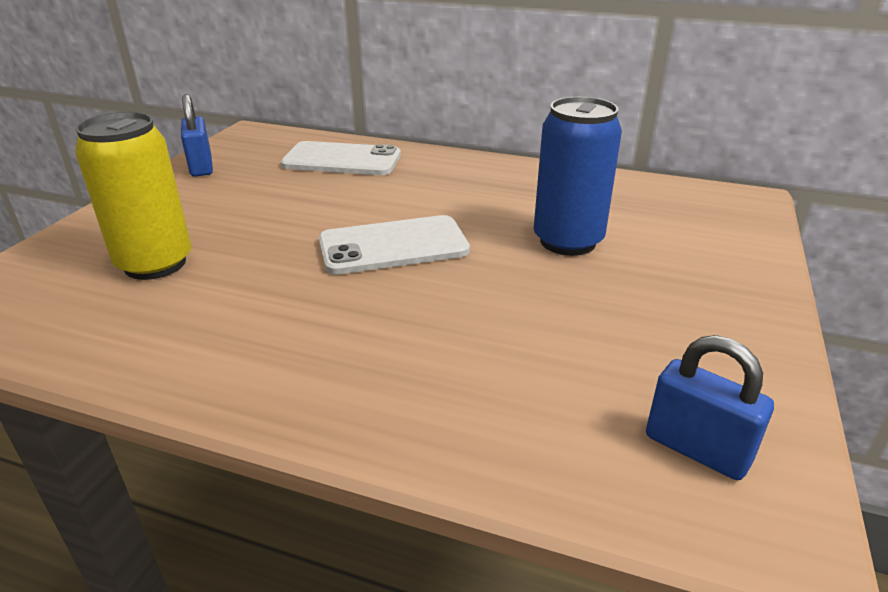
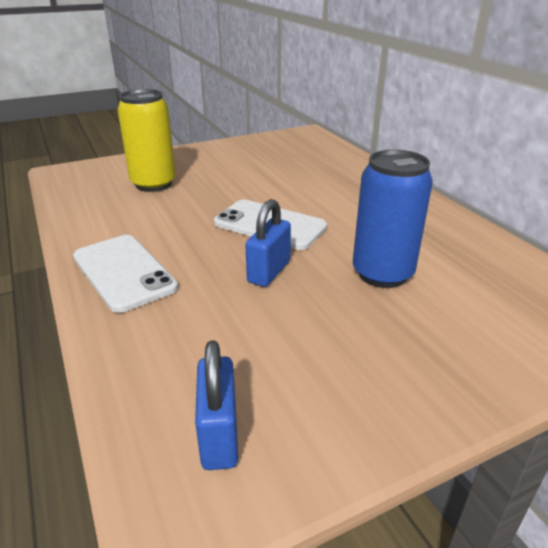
camera: 45 degrees right, 0 degrees up
(201, 167) = (251, 143): blue padlock -> blue padlock (269, 272)
(342, 160) = (329, 165): white phone -> white phone (123, 272)

